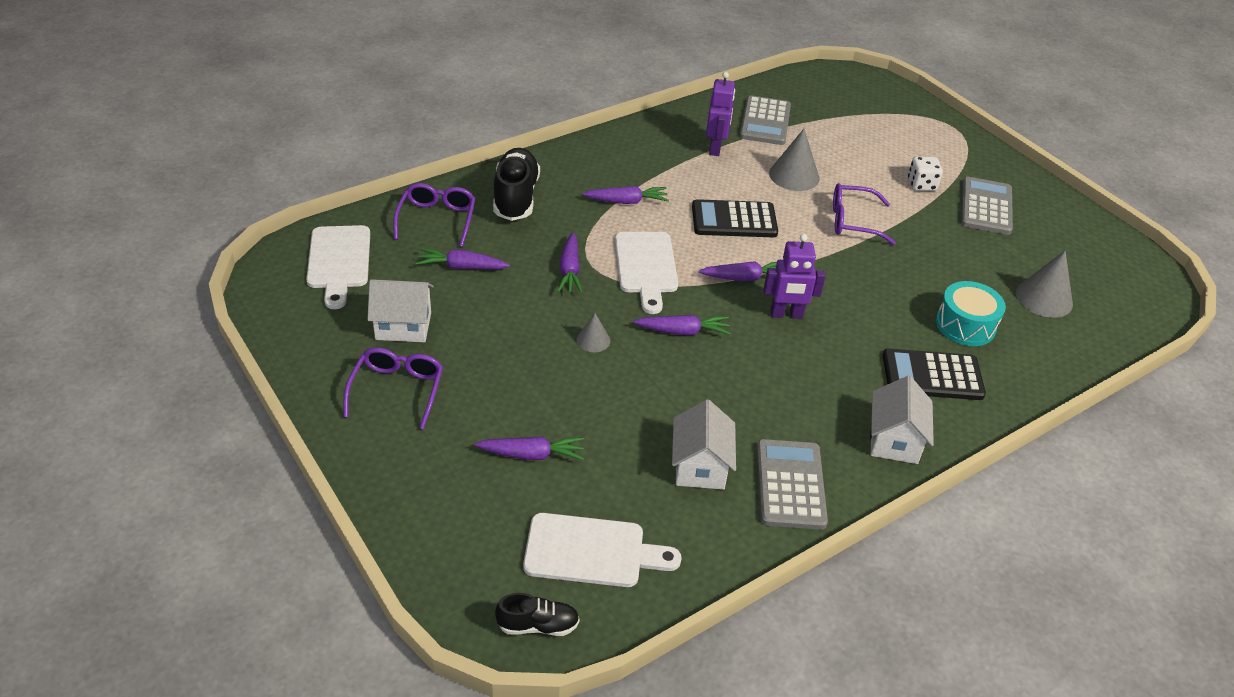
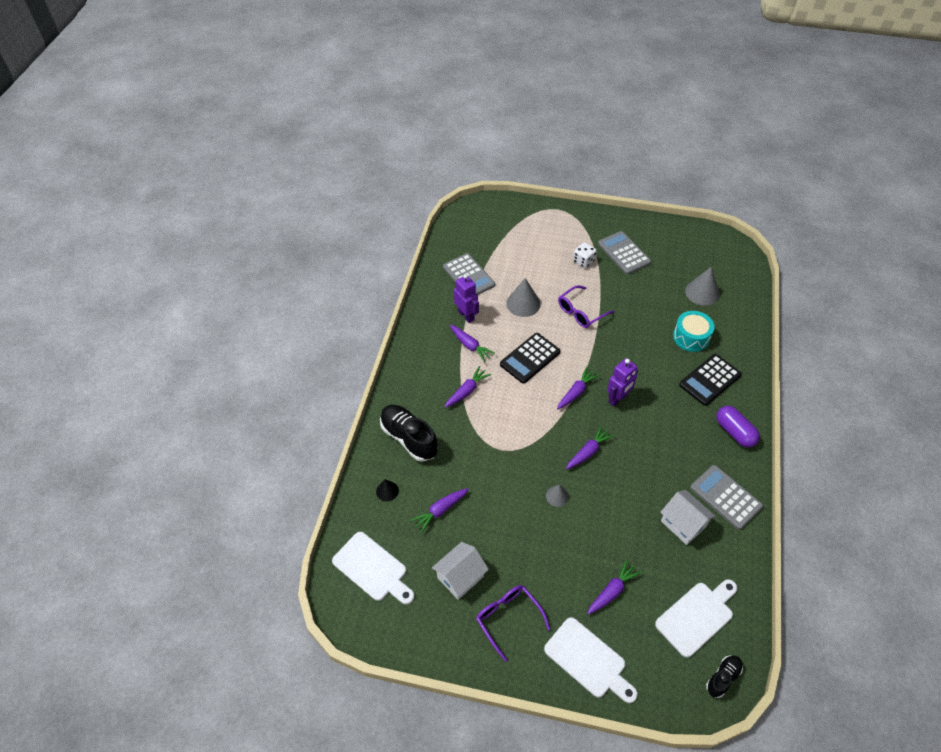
camera: 40 degrees left, 10 degrees up
(437, 219) = (387, 491): purple glasses -> black cone
(570, 270) = (494, 462): purple carrot -> purple carrot (470, 346)
(646, 267) = (526, 426): white cutting board -> white cutting board (588, 660)
(894, 440) = (734, 432): white house -> purple capsule

